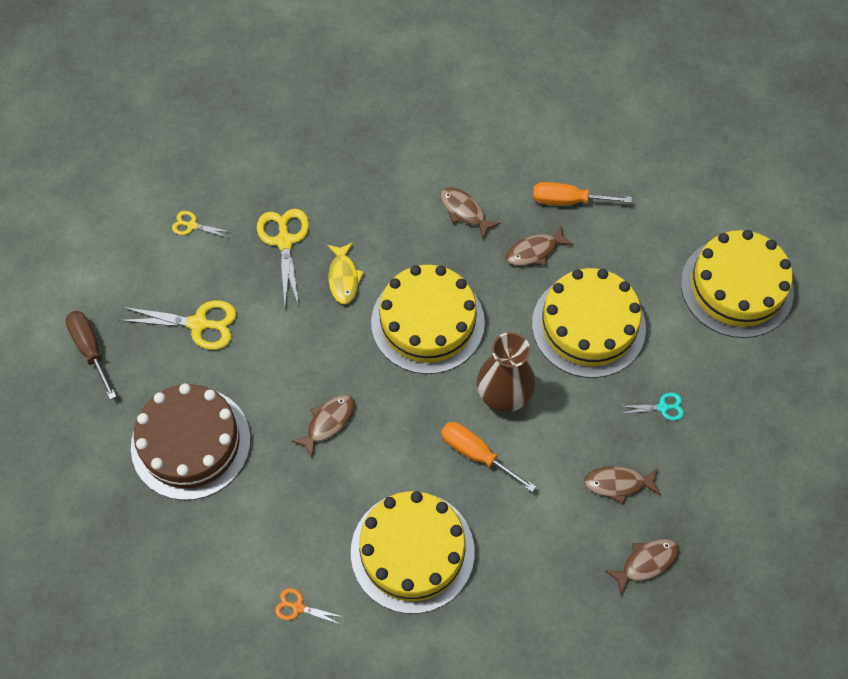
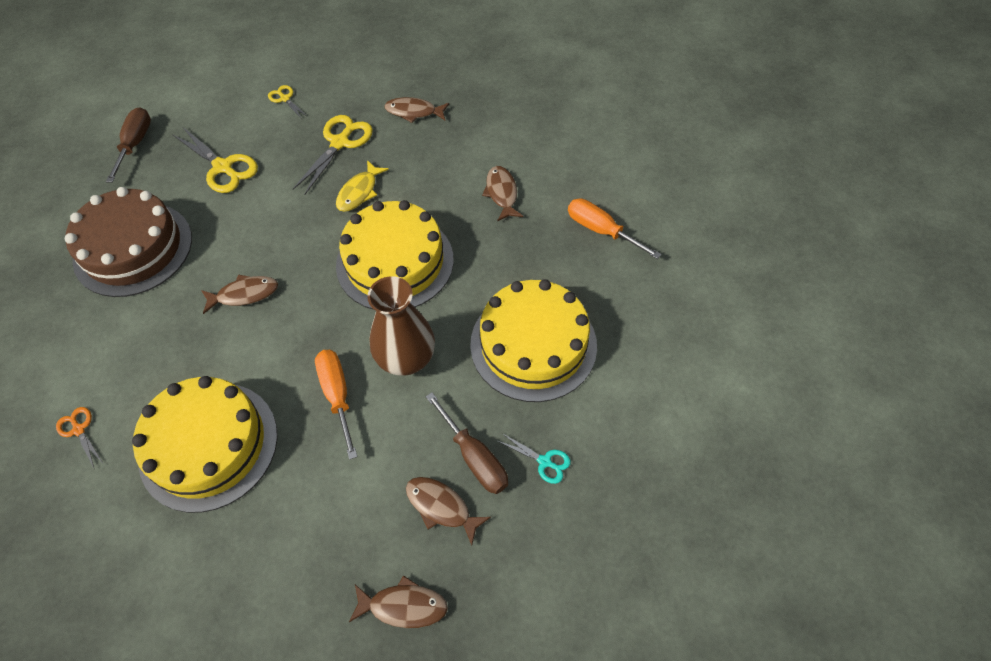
camera: 35 degrees right, 5 degrees down
(534, 251) = (536, 255): brown fish -> brown fish (414, 112)
(613, 435) = (474, 457): none -> brown screwdriver
(736, 287) = (710, 393): yellow cake -> none

